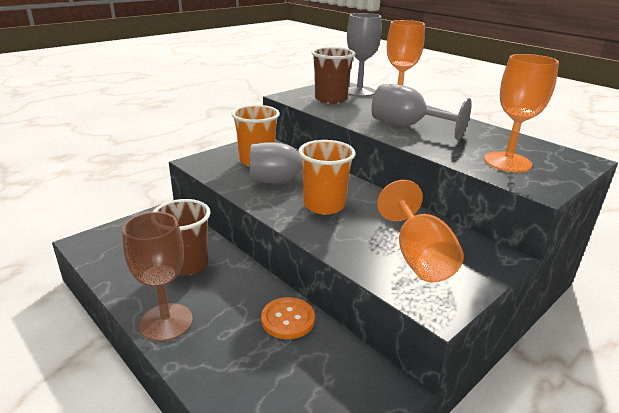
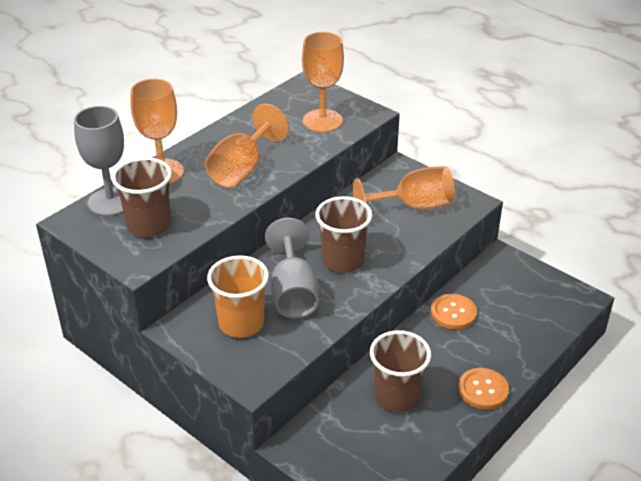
camera: 95 degrees left, 10 degrees up
(166, 322) = (483, 390): brown goblet -> orange button
(324, 205) = (342, 261): orange cup -> brown cup
(406, 126) = (242, 169): grey goblet -> orange goblet

